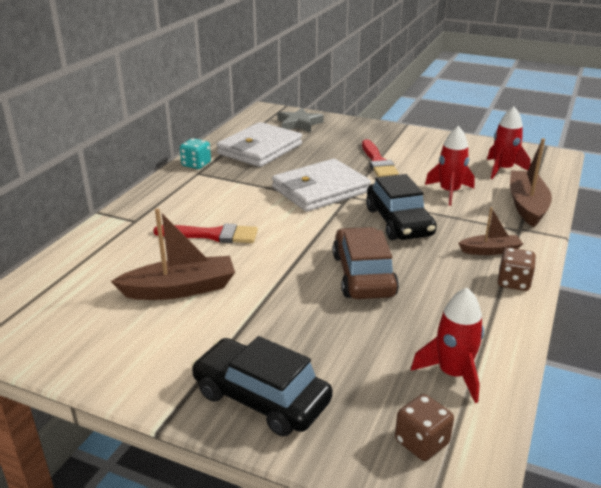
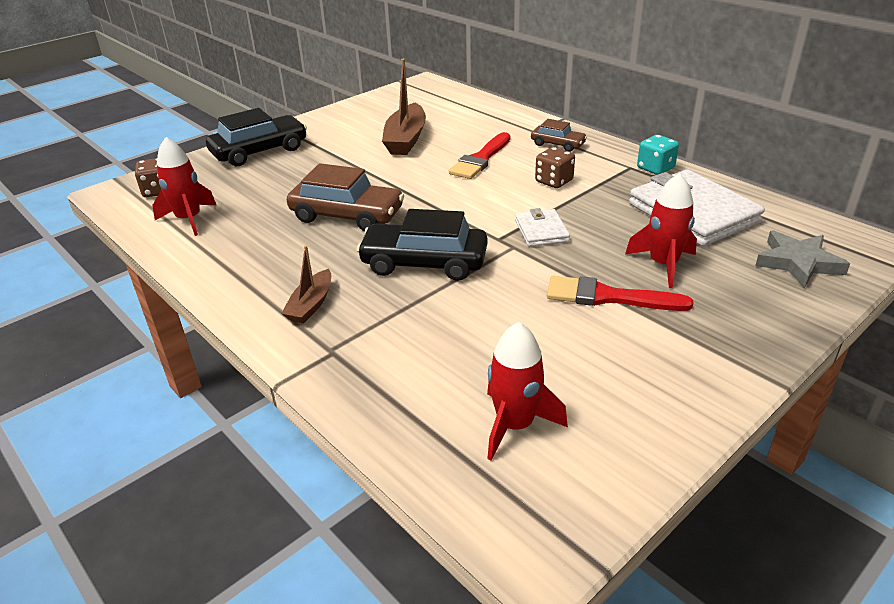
camera: 115 degrees right, 5 degrees up
(163, 205) = (558, 144): none -> brown car
(320, 190) = (541, 231): white wallet -> white wallet, size x0.50
(449, 192) = (471, 330): red rocket -> red rocket (663, 265)
(513, 282) = (245, 295): brown dice -> brown dice (554, 181)
(526, 205) = (380, 390): brown boat -> none

